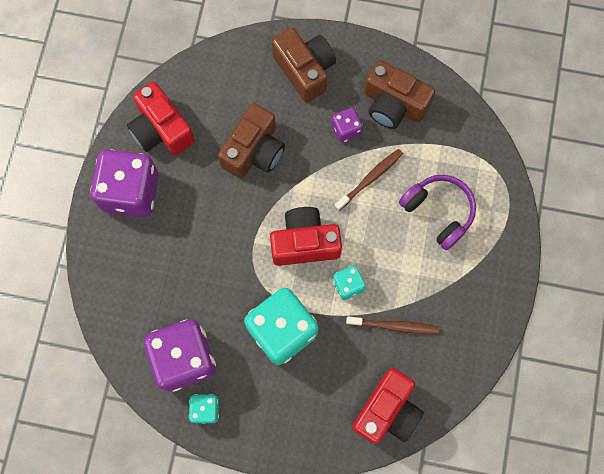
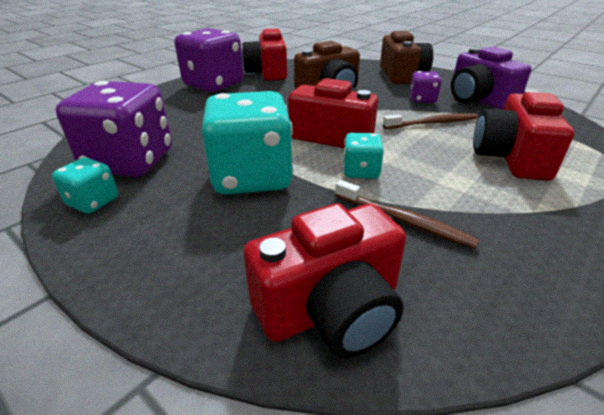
camera: 30 degrees right, 40 degrees down
(393, 104) = (478, 99): brown camera -> purple camera
(438, 212) = (510, 157): purple headphones -> red camera

